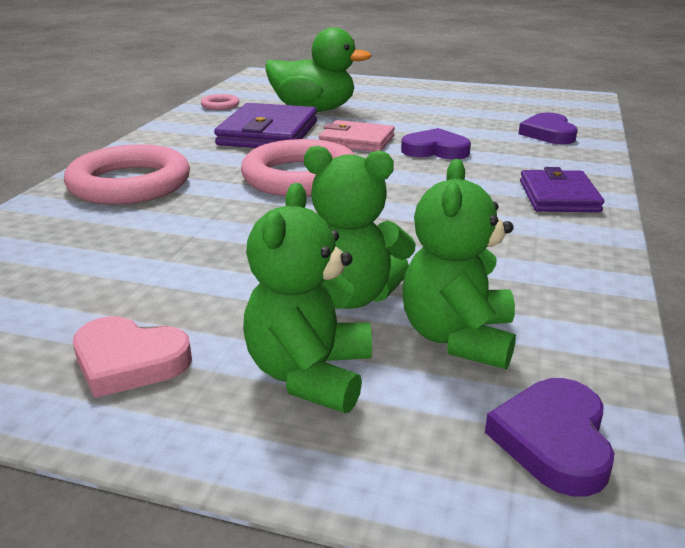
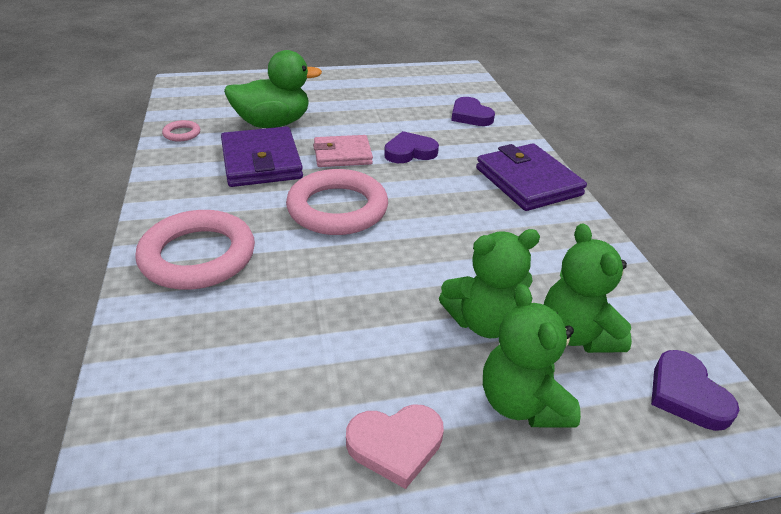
camera: 30 degrees left, 10 degrees up
(558, 196) = (528, 181): purple wallet -> purple wallet, size x1.52

